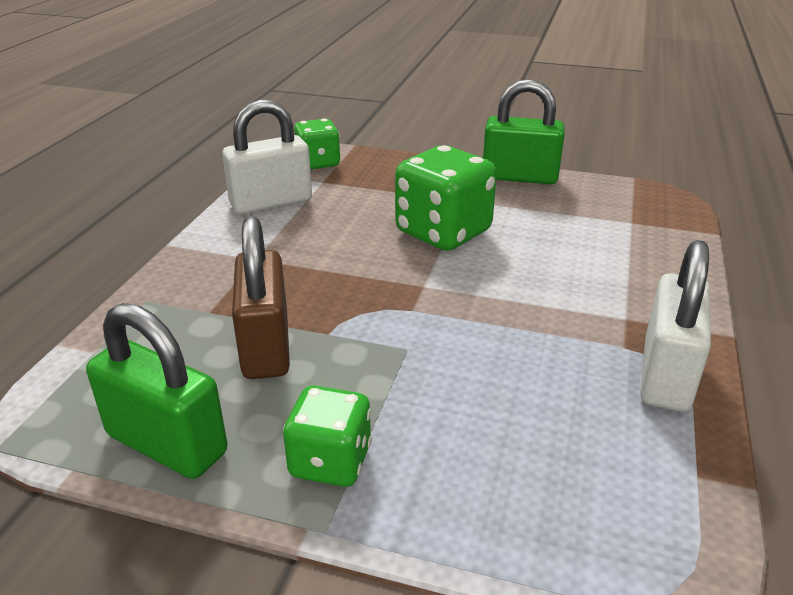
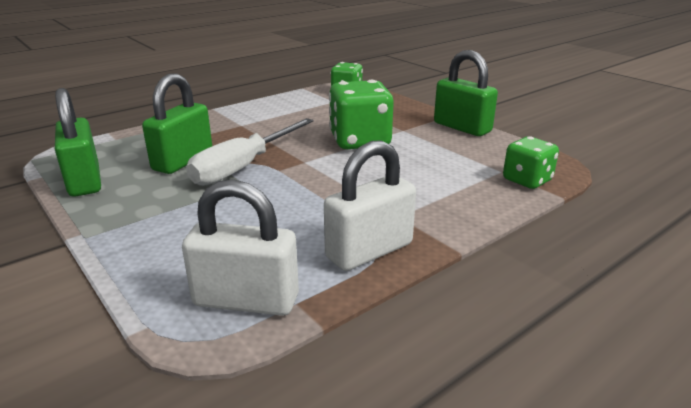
camera: 35 degrees right, 5 degrees down
(266, 346) = (183, 161): brown padlock -> green padlock
(271, 202) = (290, 103): white padlock -> white padlock (246, 300)
(330, 461) = (131, 214): green dice -> green dice (527, 180)
(364, 323) = (243, 167): none -> white screwdriver

